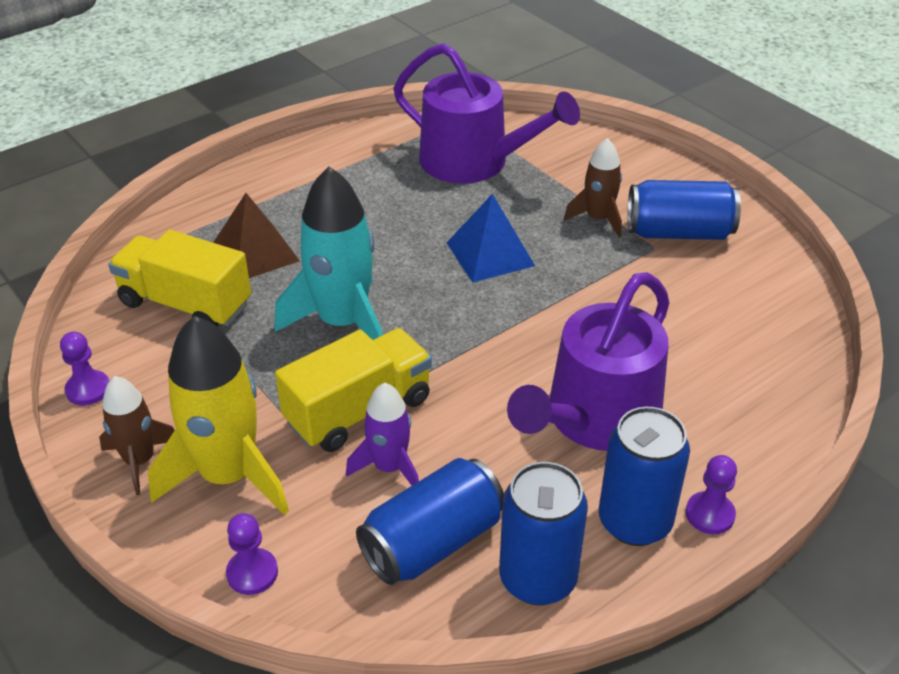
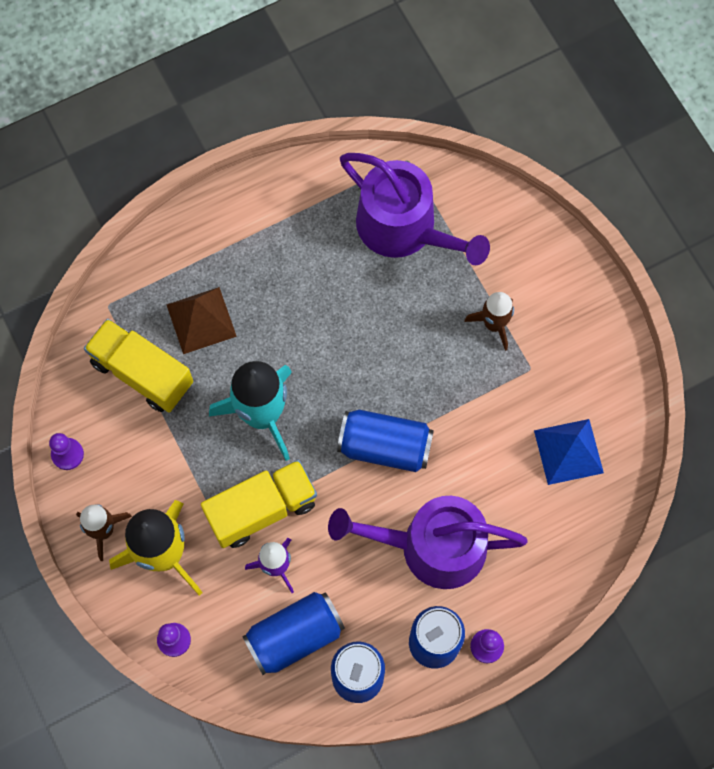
camera: 10 degrees right, 30 degrees up
(490, 254) = (393, 353): blue pyramid -> blue pyramid (568, 451)
(595, 418) = (432, 547): purple watering can -> purple watering can turned 45 degrees clockwise
(678, 232) = (557, 353): blue can -> blue can (385, 446)

